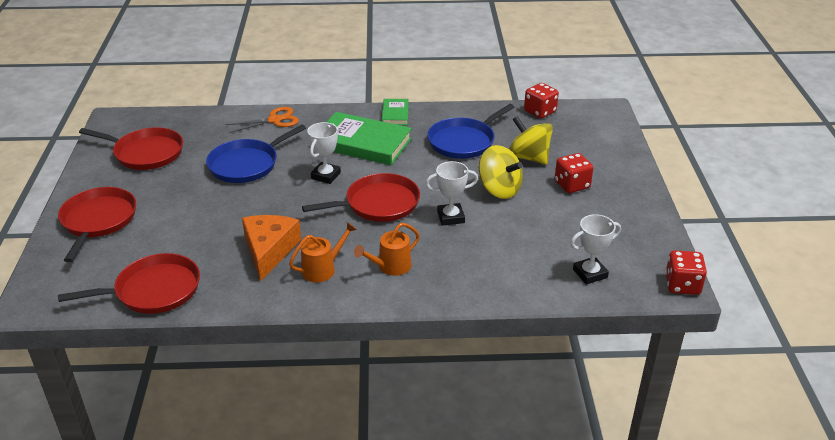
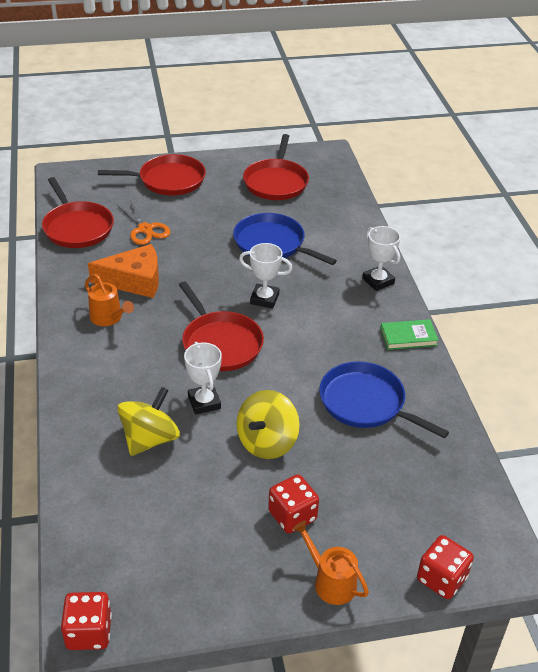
camera: 80 degrees right, 5 degrees up
(274, 120) = (361, 248): orange scissors -> orange scissors (145, 229)
(362, 143) = (335, 318): green book -> none
(391, 266) = (114, 364): orange watering can -> orange watering can (331, 582)
(528, 157) = (346, 469): yellow spinning top -> yellow spinning top (150, 439)
(540, 112) = (470, 478): red dice -> red dice (441, 578)
(590, 273) = (109, 533): white trophy -> white trophy (378, 281)

